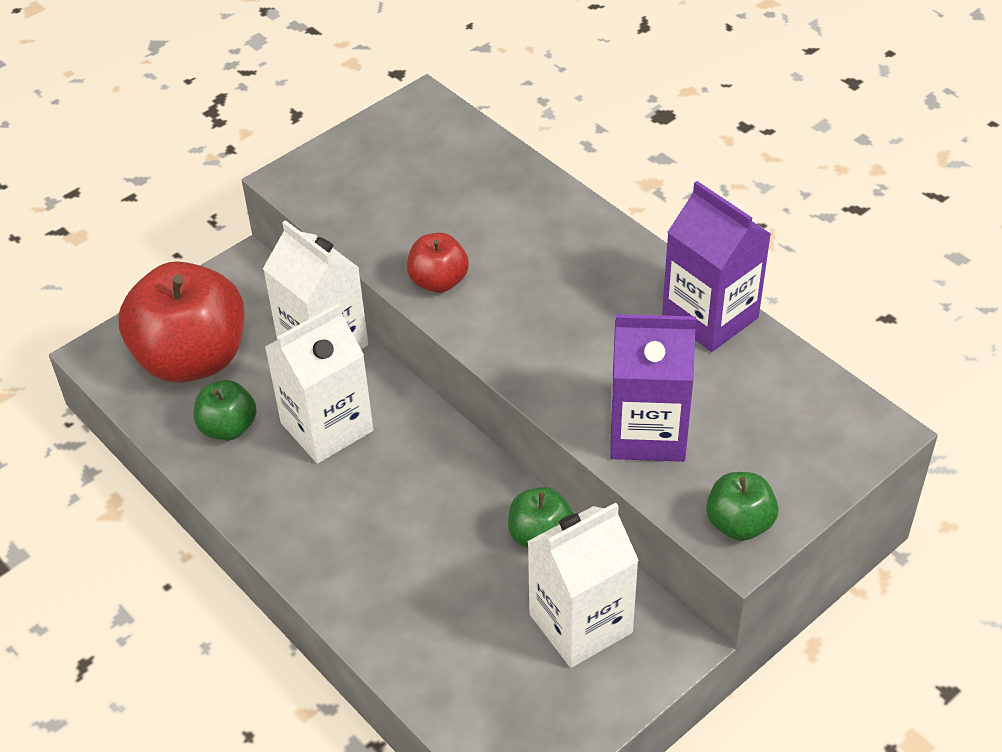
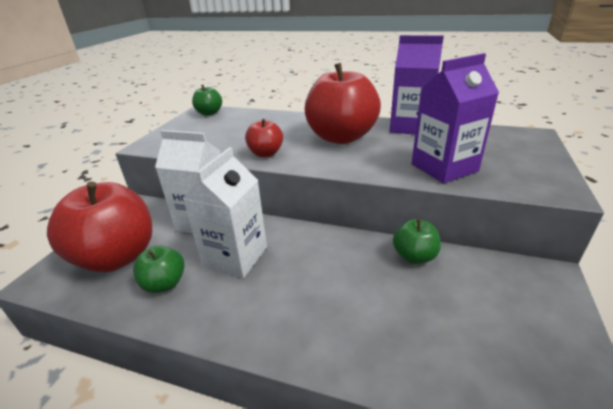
camera: 30 degrees left, 15 degrees down
(576, 293) = (341, 137): none -> red apple
(580, 623) = (492, 291): white carton -> none
(739, 524) = (544, 183): green apple -> green apple (209, 113)

